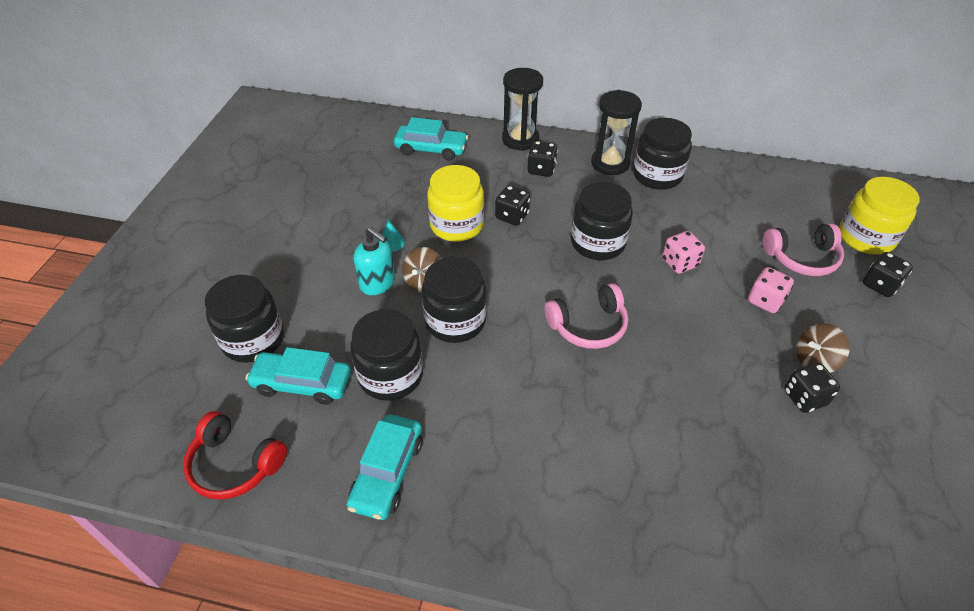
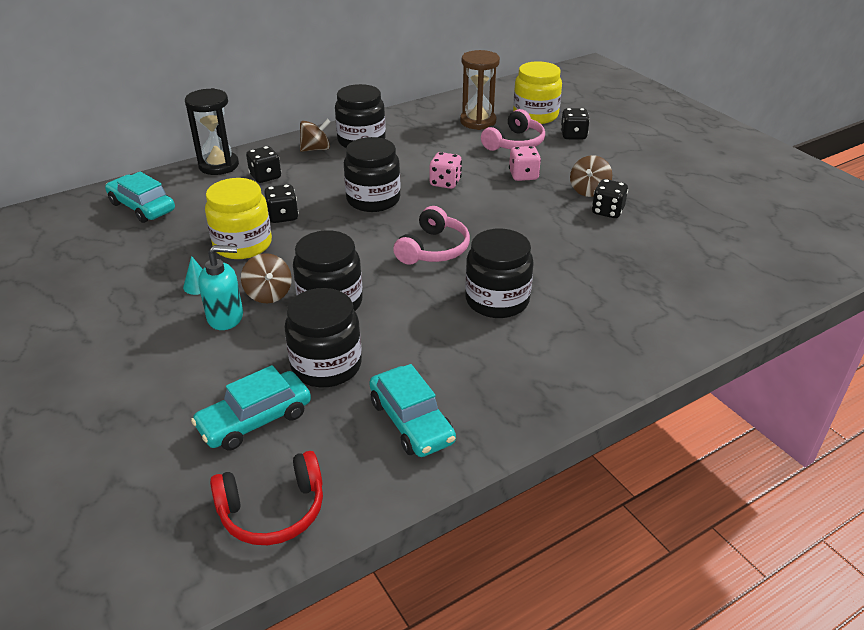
camera: 45 degrees left, 10 degrees down
(253, 339) = (158, 423): black jar -> black jar (497, 300)
(431, 149) = (142, 207): turquoise car -> turquoise car turned 105 degrees counterclockwise
(610, 163) = (316, 149): black hourglass -> brown spinning top
(793, 212) = (478, 121): none -> brown hourglass

